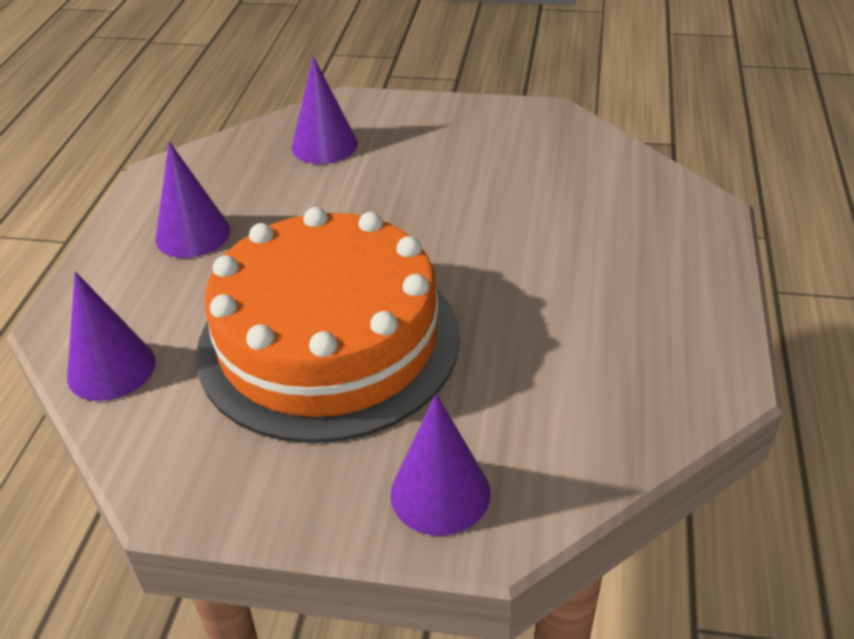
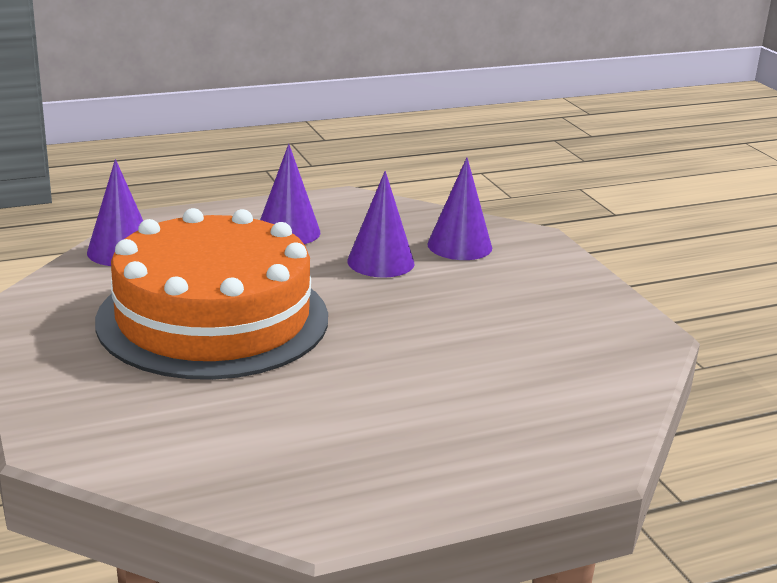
camera: 55 degrees right, 15 degrees down
(440, 493) = (82, 408): purple cone -> purple cone (380, 262)

